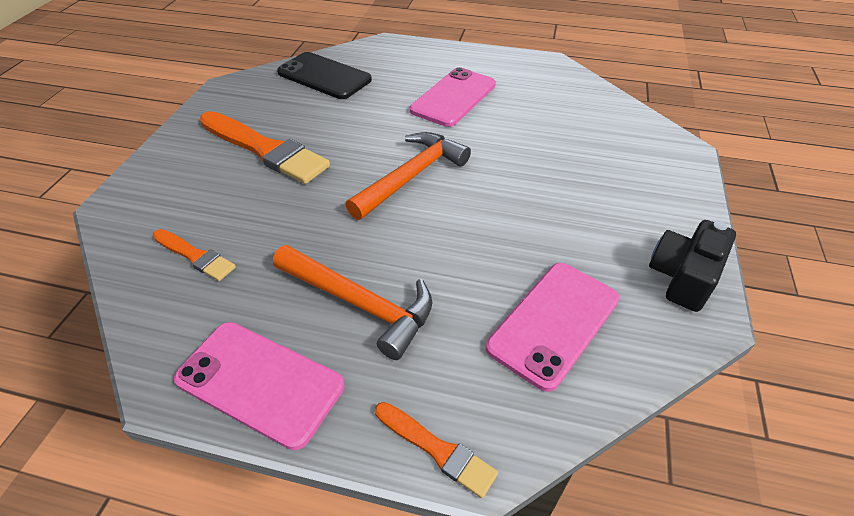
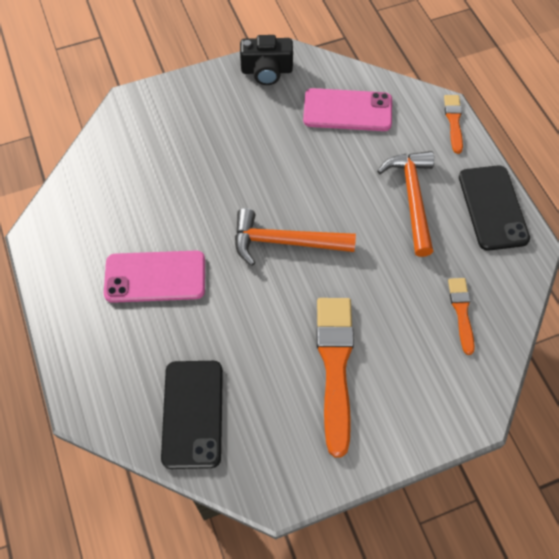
camera: 125 degrees left, 15 degrees up
(260, 382) = (492, 208): pink phone -> black phone

